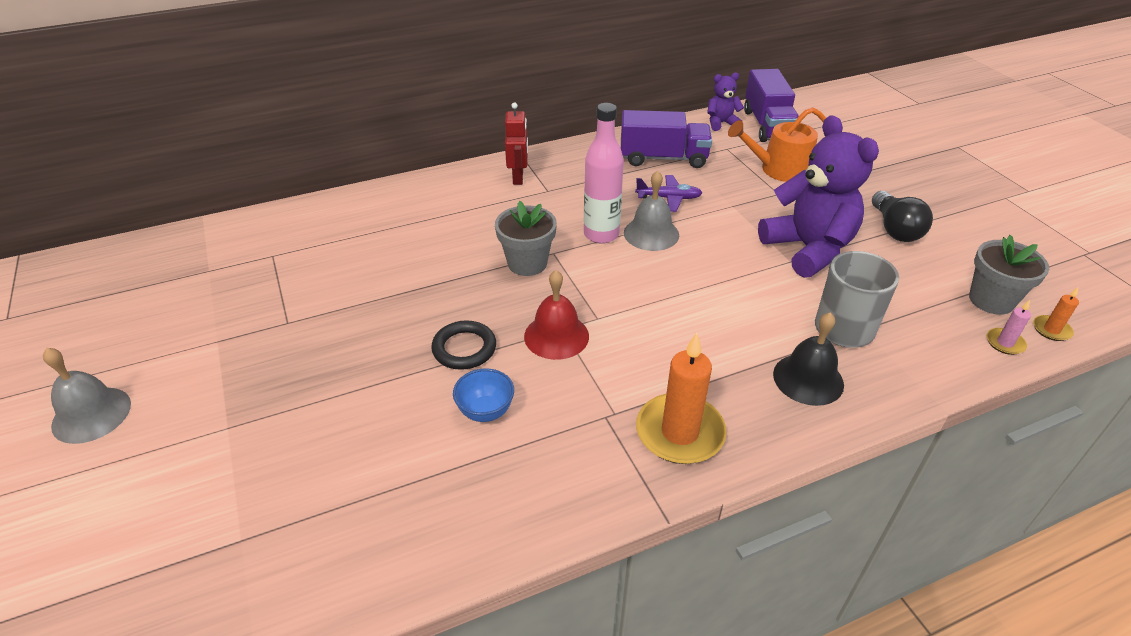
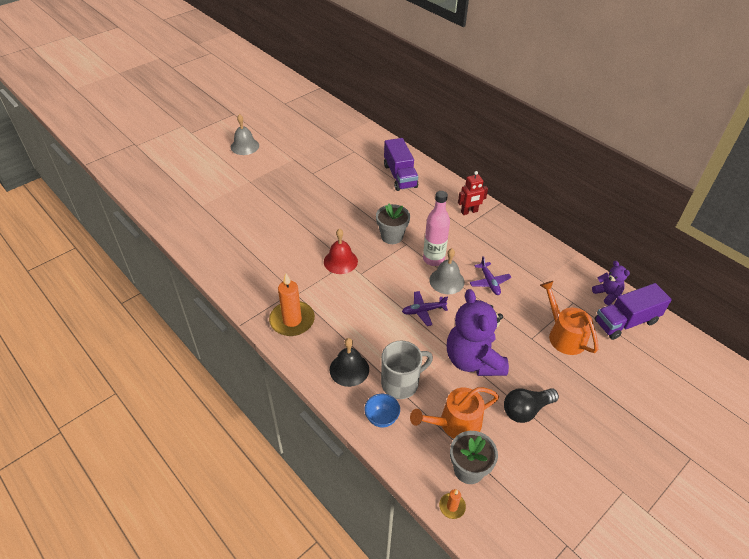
camera: 70 degrees right, 5 degrees up
(464, 348) = (318, 232): black ring -> none
(485, 411) = (282, 250): blue bowl -> blue bowl (381, 418)
(663, 158) = (535, 271): purple truck -> purple truck (400, 176)
(704, 270) = (423, 311): none -> purple plane
(808, 249) = (473, 360): purple teddy bear -> purple teddy bear turned 120 degrees clockwise
(917, 292) = (455, 423): none -> orange watering can
(1005, 343) = (424, 475): pink candle -> none

